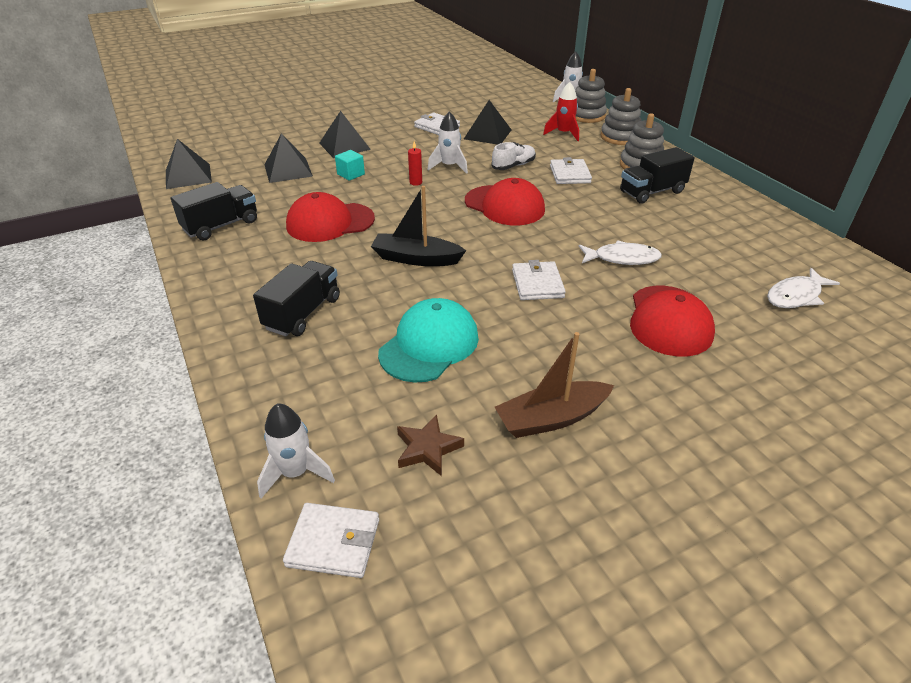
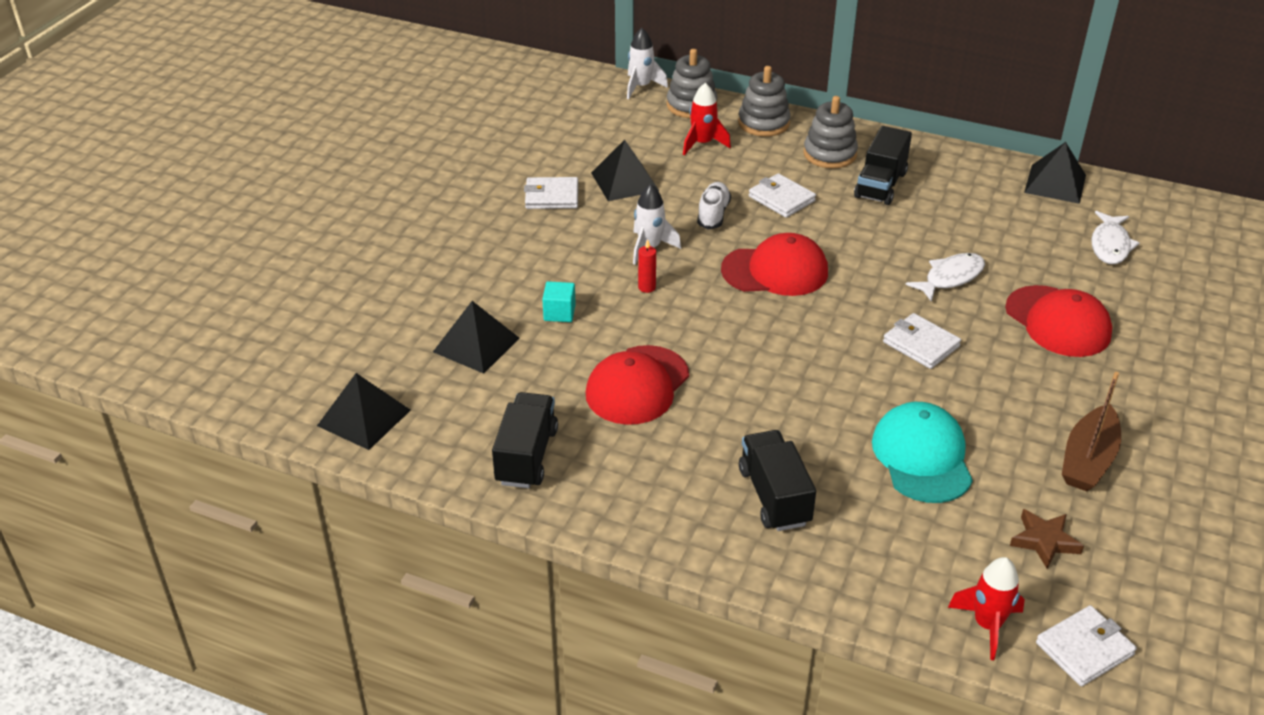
camera: 40 degrees left, 0 degrees up
(295, 473) = (987, 625): white rocket -> red rocket
(344, 146) = (487, 277): black pyramid -> black pyramid (1055, 183)
(416, 258) = (784, 378): black boat -> none

